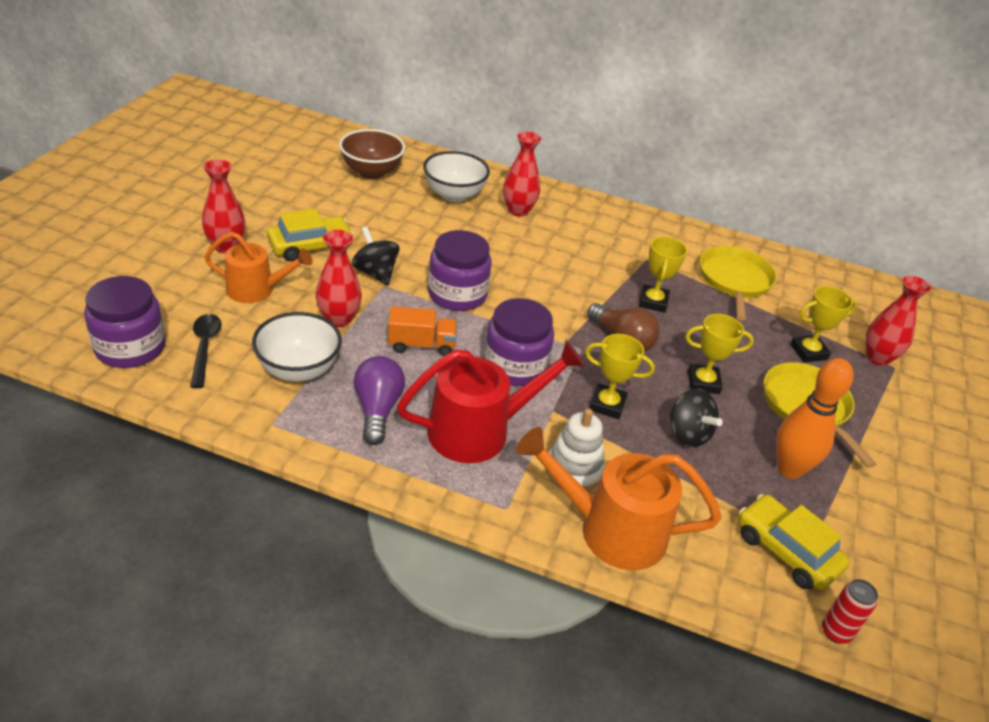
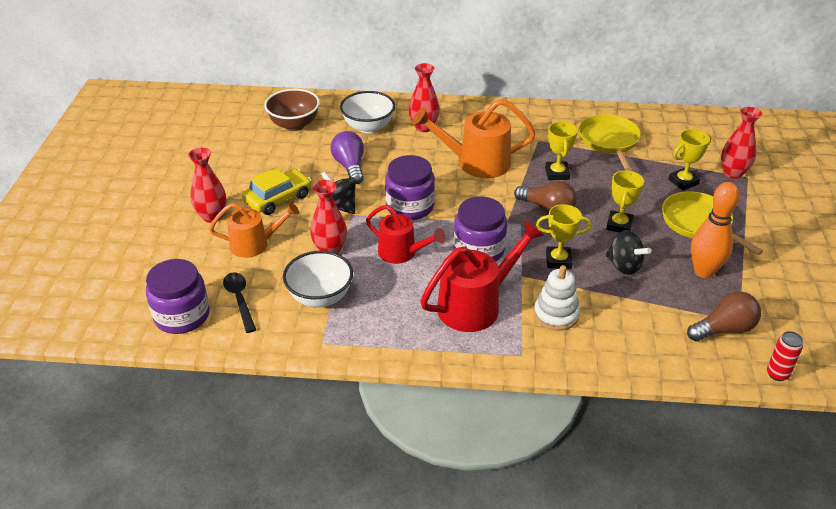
camera: 10 degrees left, 0 degrees up
(377, 409) = (394, 310): purple light bulb -> purple light bulb (350, 166)
(421, 345) = (402, 253): orange truck -> red watering can
(610, 529) = (599, 349): orange watering can -> orange watering can (476, 163)
(703, 382) = (619, 225): yellow trophy -> yellow trophy turned 60 degrees counterclockwise
(786, 551) = (724, 329): yellow car -> brown light bulb

